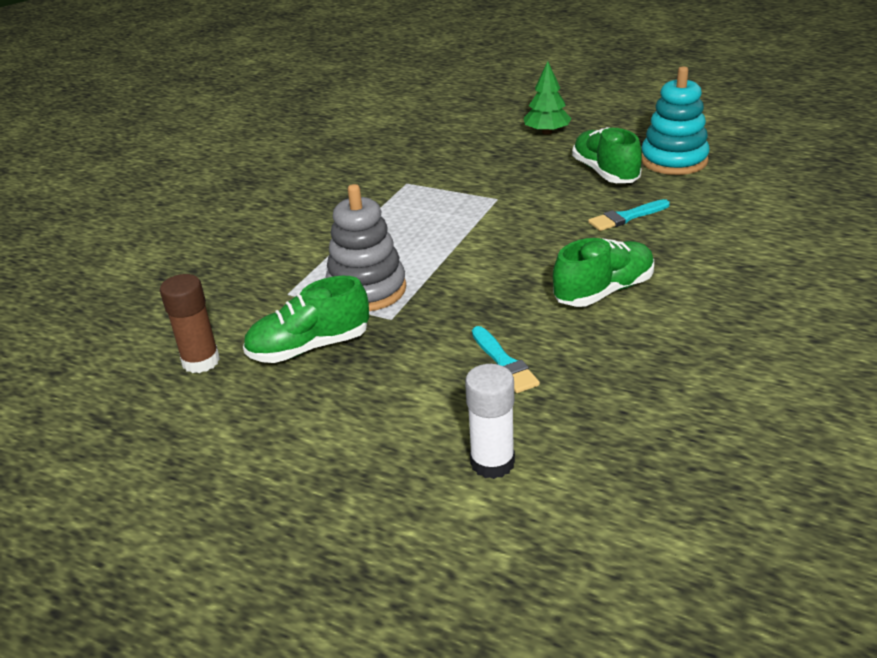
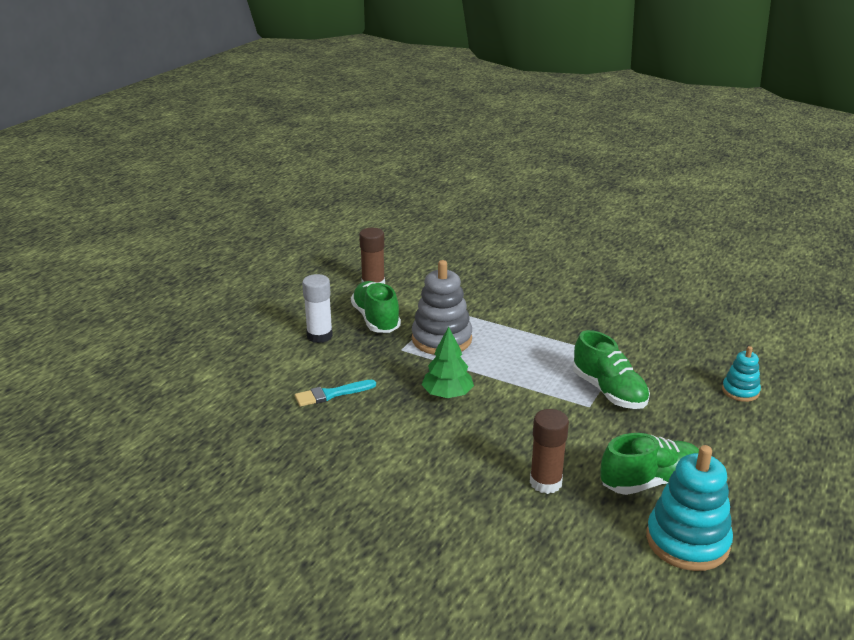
camera: 90 degrees right, 5 degrees down
(460, 134) = (740, 391): none -> turquoise stacking toy
(492, 463) = (233, 384): white glue stick -> white glue stick (319, 336)
(546, 132) = (757, 450): green tree -> green tree (447, 394)
(603, 291) = (413, 451): green shoe -> green shoe (609, 391)
(626, 217) = (545, 482): turquoise brush -> brown glue stick

